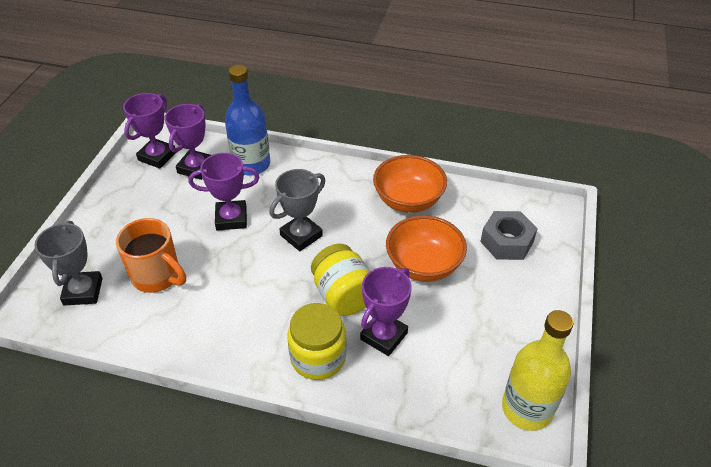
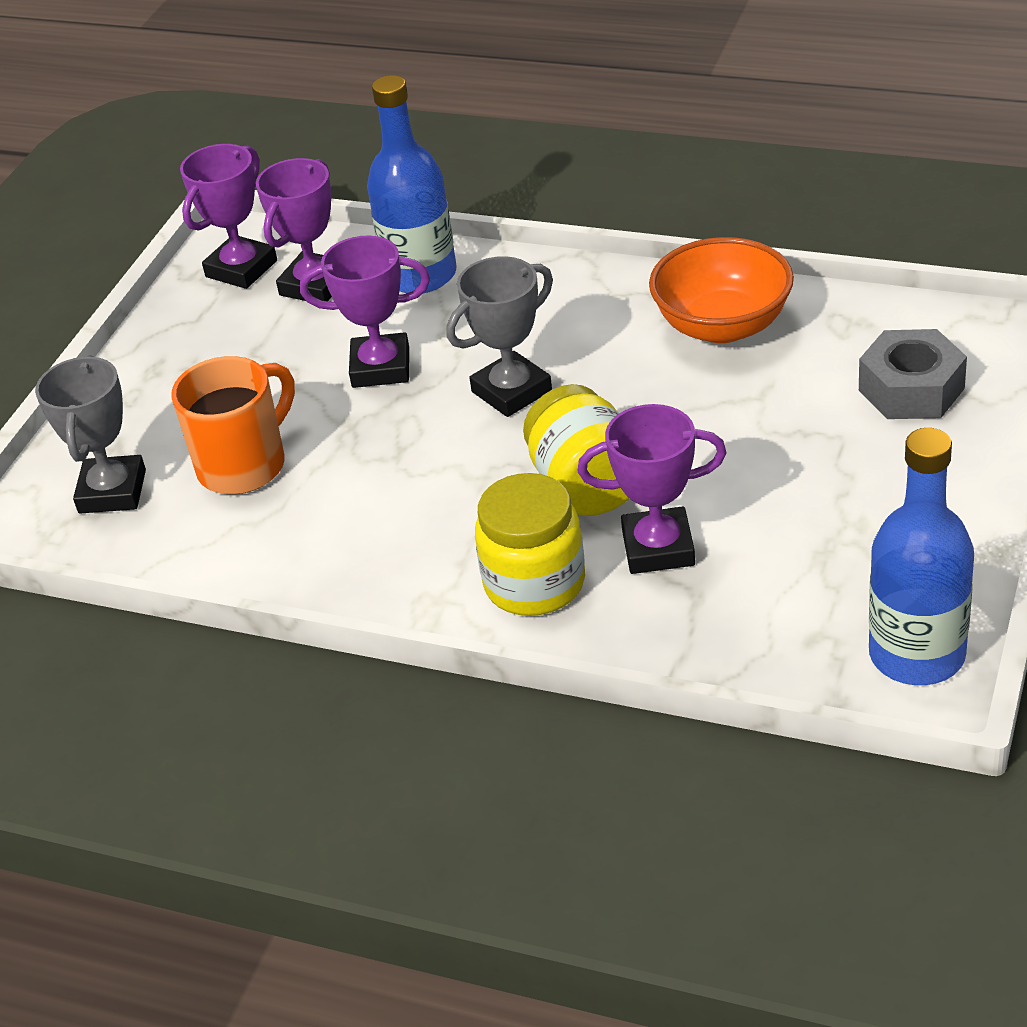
camera: 10 degrees right, 5 degrees down
(157, 276) = (245, 465): orange mug -> orange mug turned 90 degrees counterclockwise
(383, 336) = (658, 548): purple trophy -> purple trophy turned 45 degrees clockwise
(423, 265) = (743, 433): orange bowl -> none
(527, 408) = (917, 655): yellow bottle -> blue bottle

